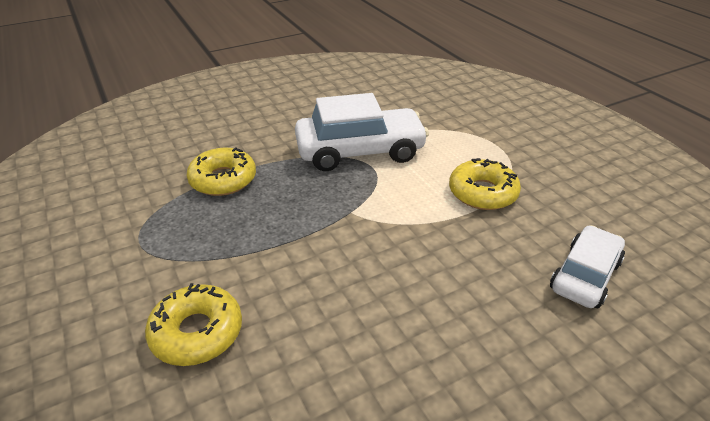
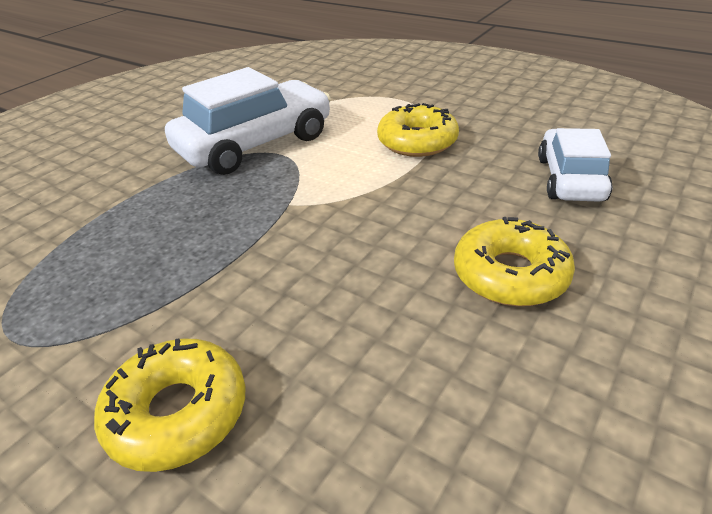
camera: 25 degrees left, 0 degrees up
(223, 179) = (95, 224): yellow donut -> yellow donut (510, 274)

